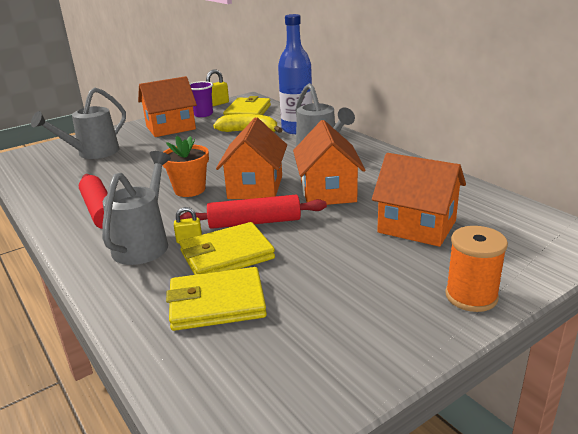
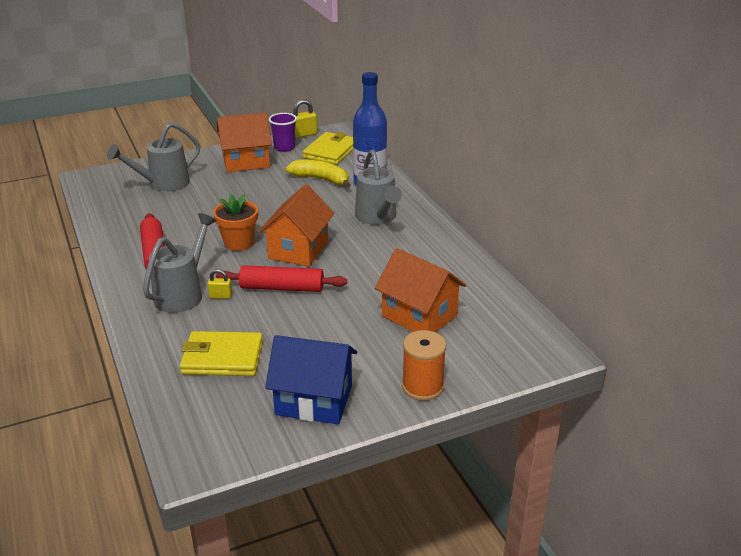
camera: 10 degrees right, 5 degrees up
(227, 255) = (246, 316): yellow wallet -> none
(328, 191) = (361, 265): orange house -> none
(353, 334) = (314, 401): none -> blue house

